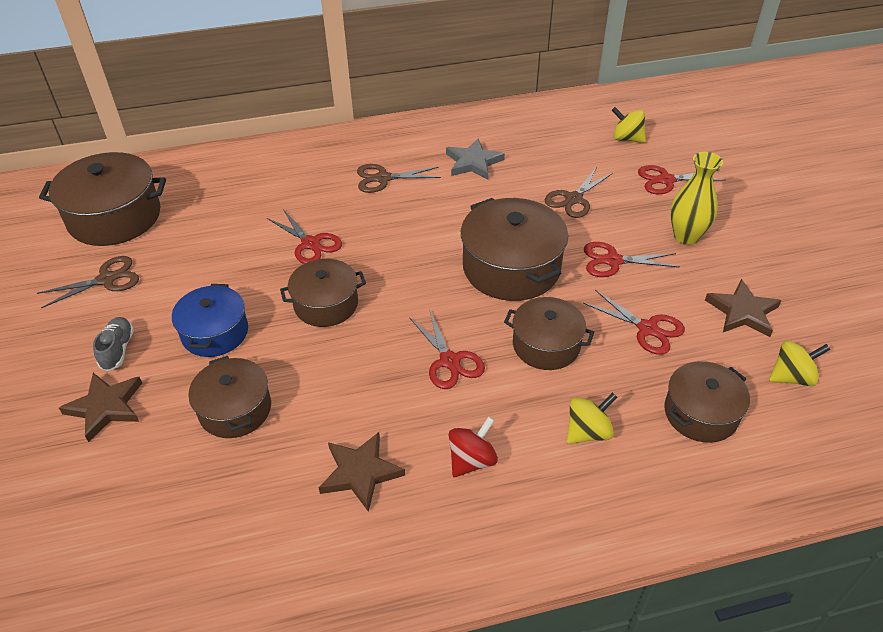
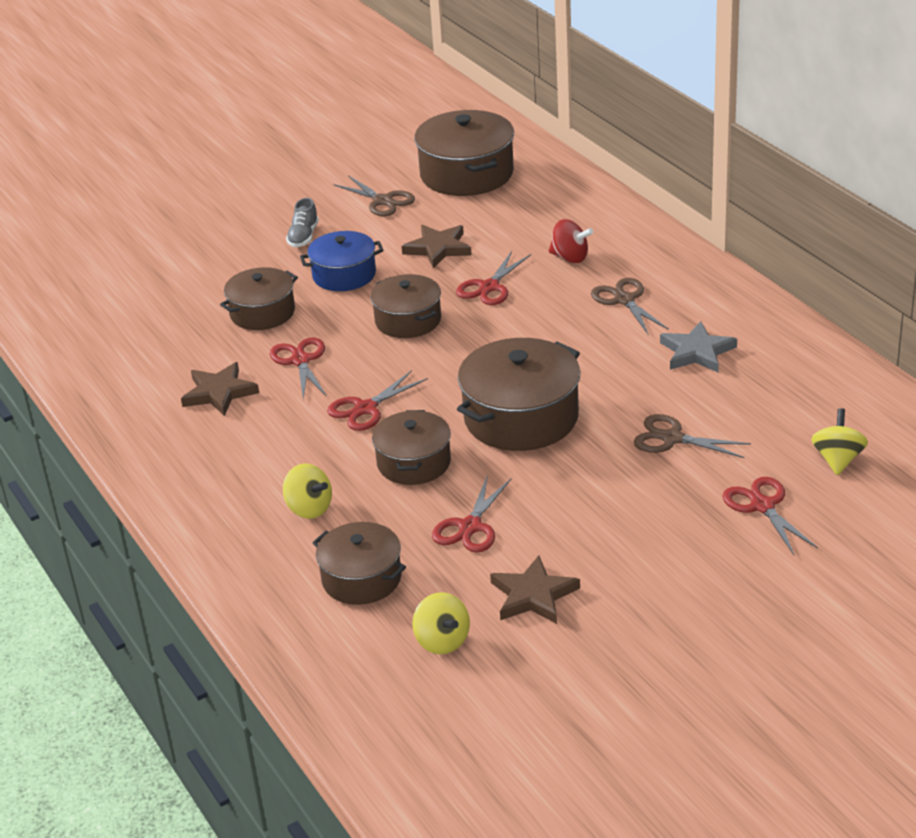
camera: 75 degrees right, 10 degrees down
(106, 407) = (241, 254): brown star -> brown star (438, 248)
(118, 350) = (303, 237): grey shoe -> grey shoe turned 120 degrees clockwise
(472, 460) = (252, 447): red spinning top -> red spinning top (570, 257)
(613, 261) = (572, 486): red scissors -> red scissors (300, 361)
(686, 236) = (651, 536): yellow vase -> none

